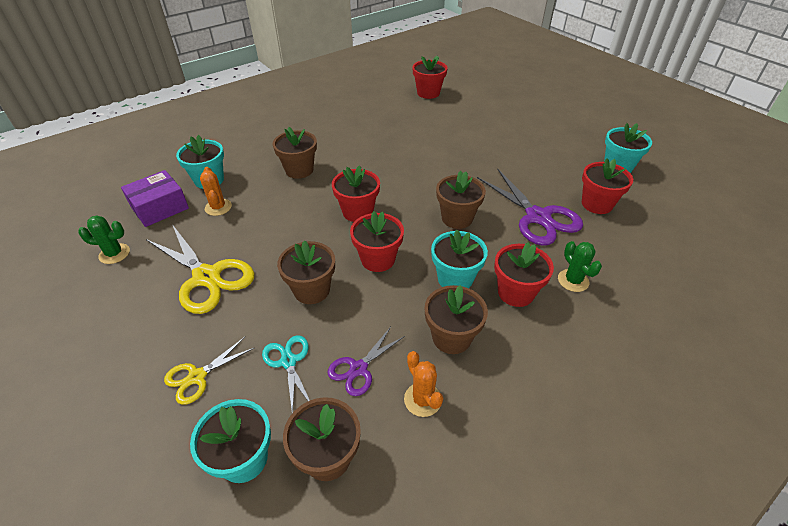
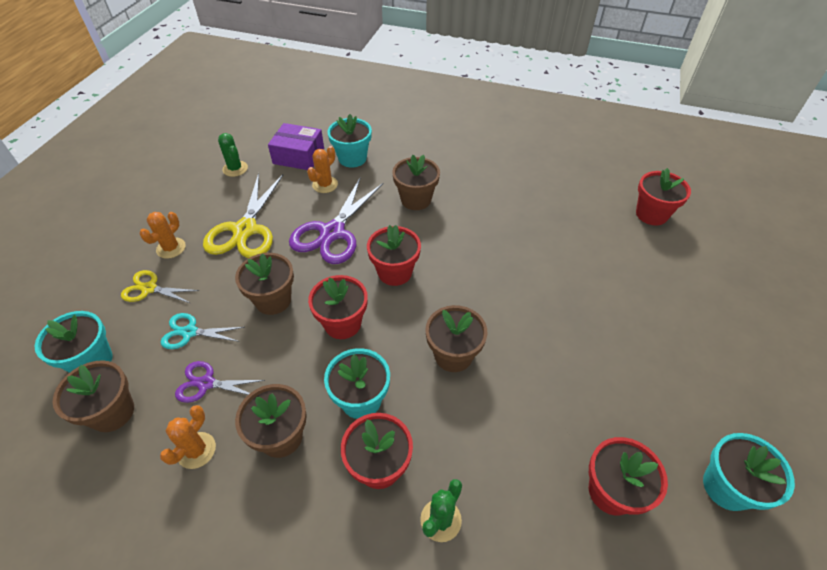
camera: 55 degrees right, 5 degrees up
(161, 340) = (171, 248): none -> orange cactus
(288, 361) = (189, 332): turquoise scissors -> turquoise scissors turned 120 degrees counterclockwise
(537, 217) = (523, 432): purple scissors -> purple scissors (332, 232)

